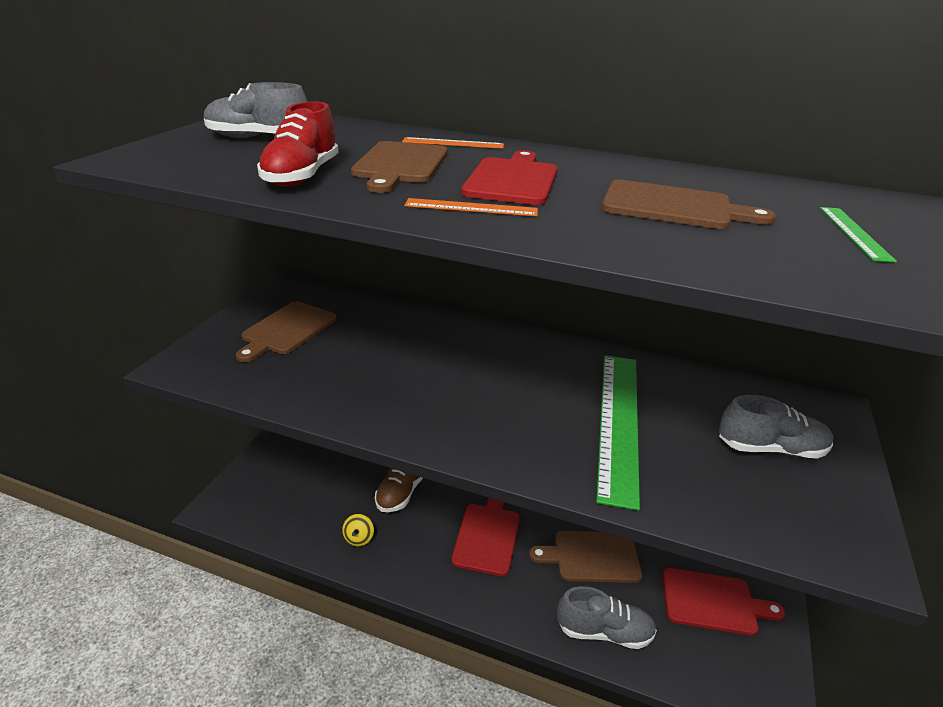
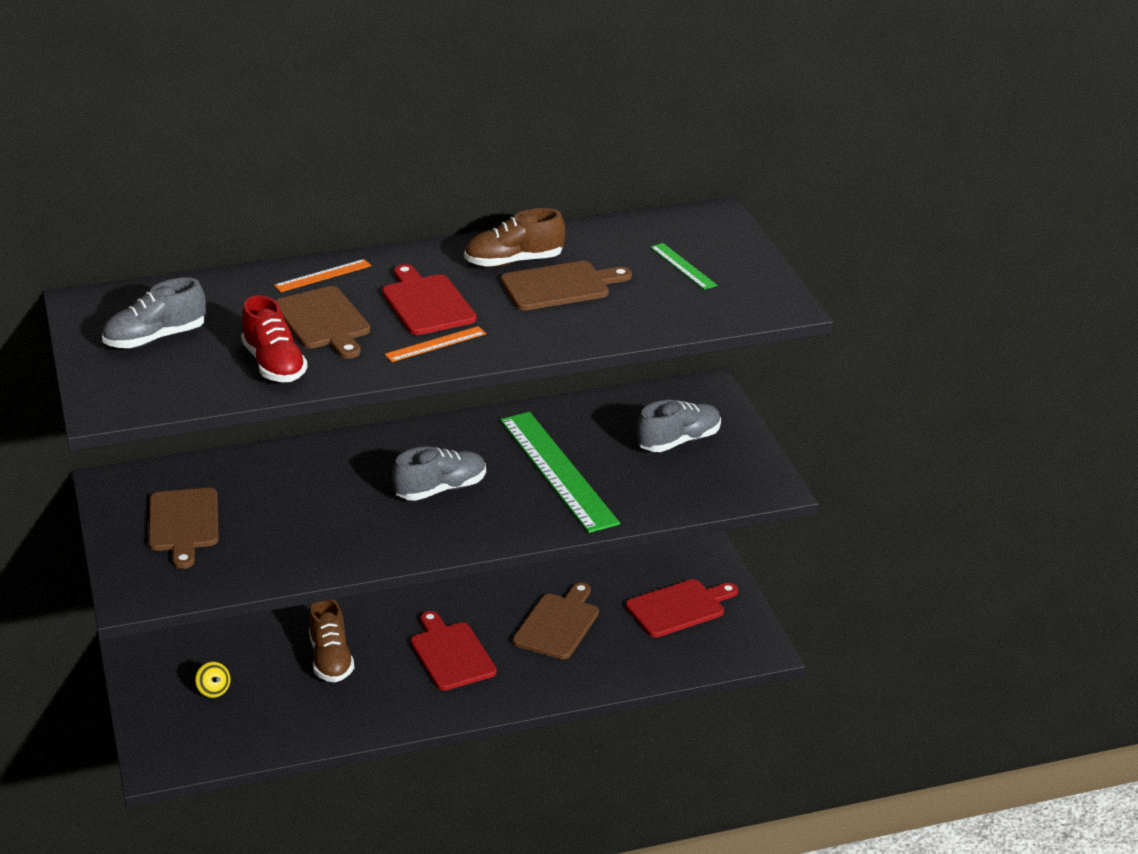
camera: 35 degrees left, 0 degrees up
(359, 538) = (333, 715): yellow spinning top -> yellow spinning top (214, 690)
(592, 557) = (558, 624): brown cutting board -> brown cutting board turned 150 degrees clockwise
(604, 631) = (608, 670): grey shoe -> grey shoe (441, 489)
(644, 179) = (514, 262): none -> brown shoe

